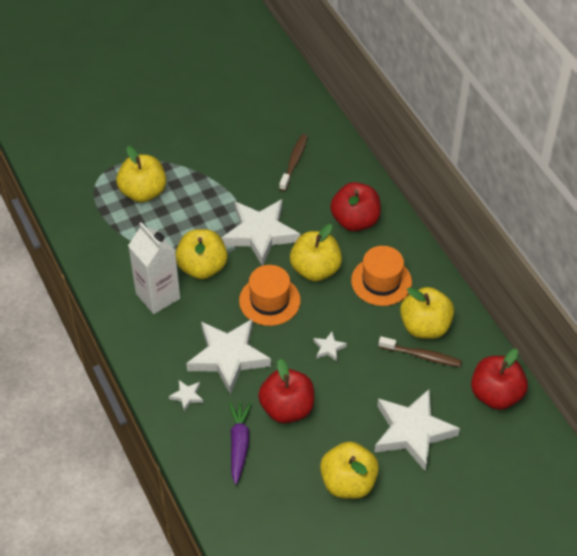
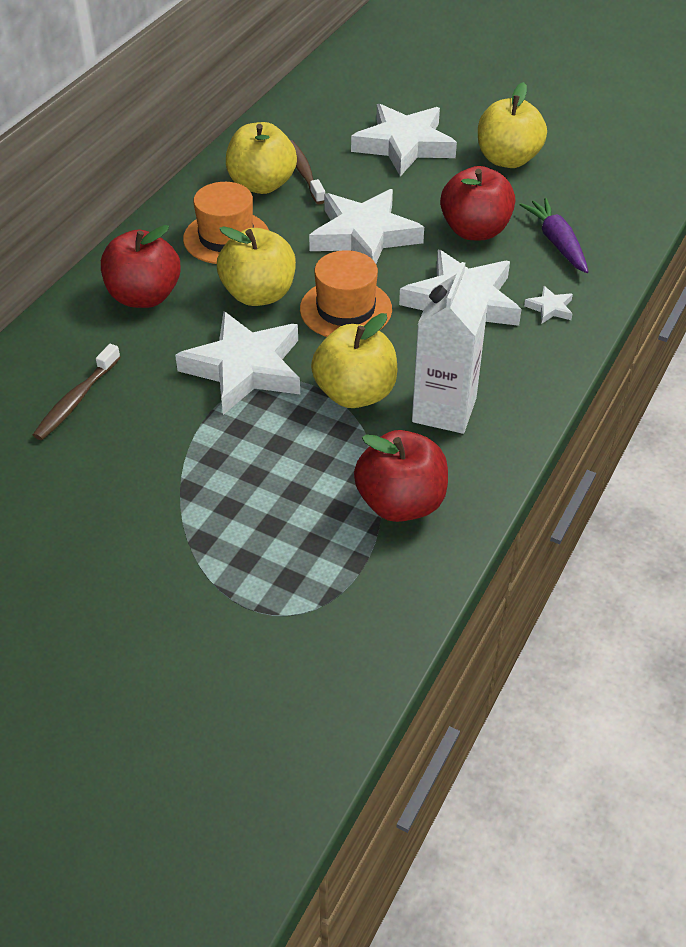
camera: 125 degrees left, 5 degrees down
(143, 192) = (277, 535): yellow apple -> none
(239, 444) = (557, 243): purple carrot -> purple carrot turned 105 degrees clockwise
(294, 162) = (76, 400): brown toothbrush -> brown toothbrush turned 45 degrees counterclockwise
(329, 348) = (364, 236): white star -> white star, size x2.45
(496, 395) = (303, 115): red apple -> red apple (400, 503)

